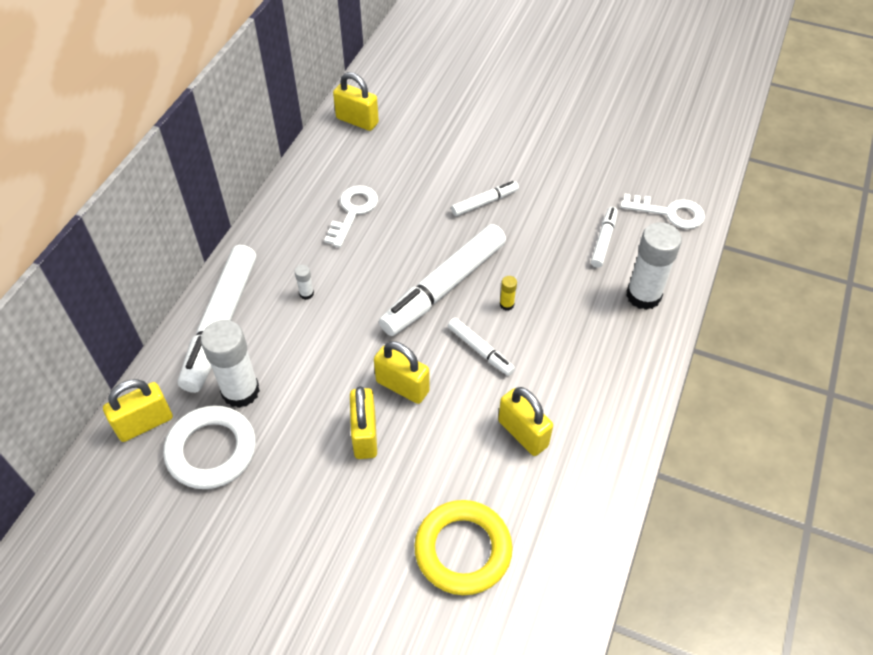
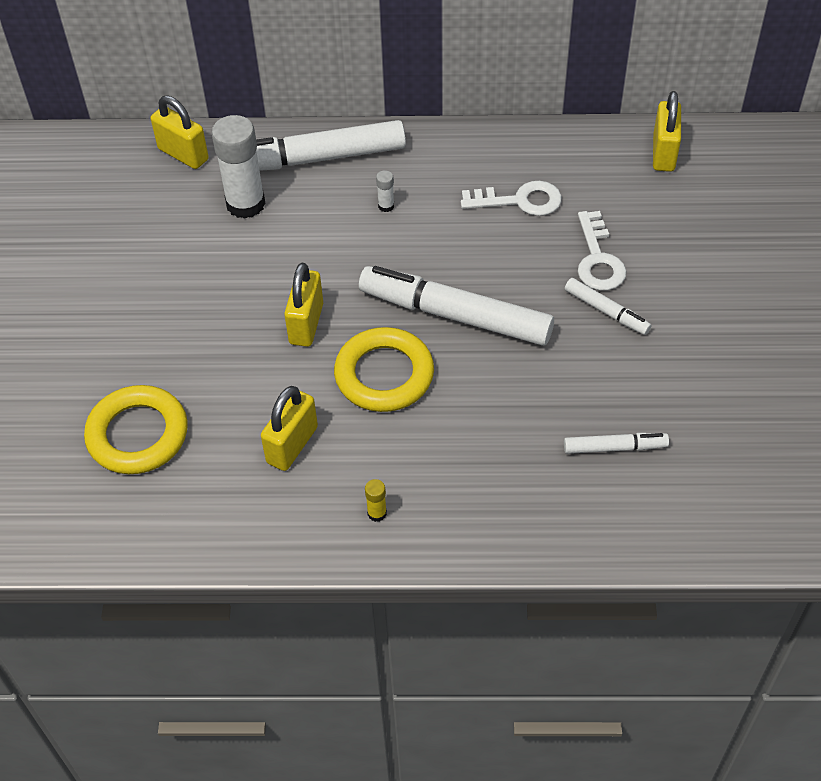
camera: 70 degrees right, 0 degrees up
(211, 450) = (174, 210): white ring -> none
(365, 435) = (236, 314): yellow padlock -> none
(480, 350) = (384, 375): white marker -> yellow ring
(506, 304) = (460, 379): yellow glue stick -> yellow glue stick (377, 513)
(643, 295) = (546, 512): white glue stick -> none
(669, 213) = (708, 509): white key -> white key (598, 259)

